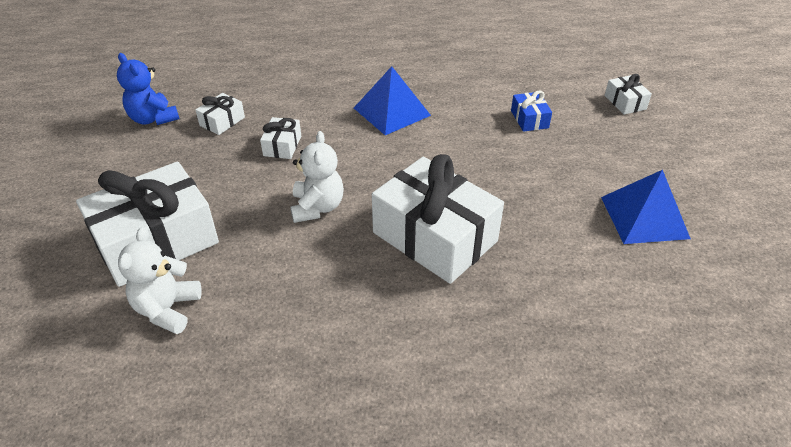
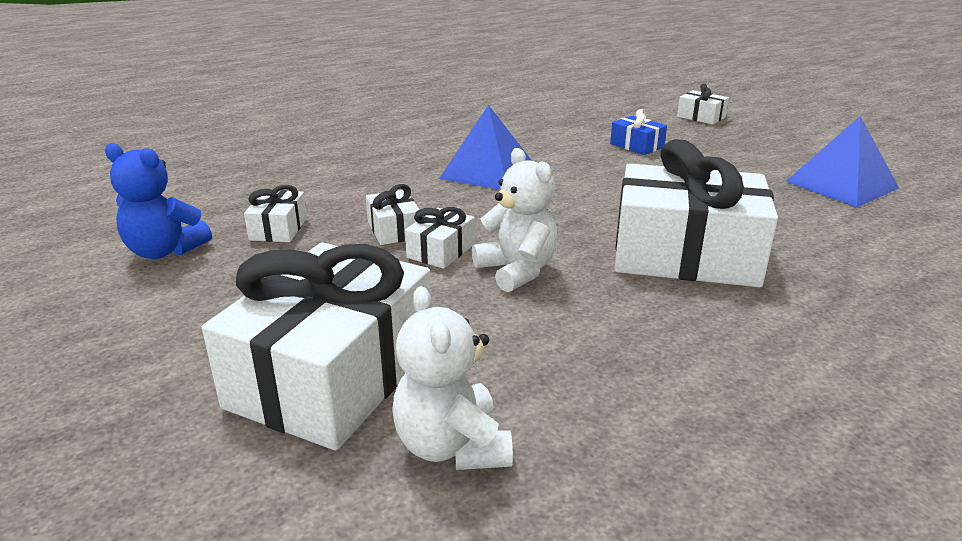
camera: 30 degrees left, 15 degrees down
(291, 174) = (441, 251): none -> white gift

